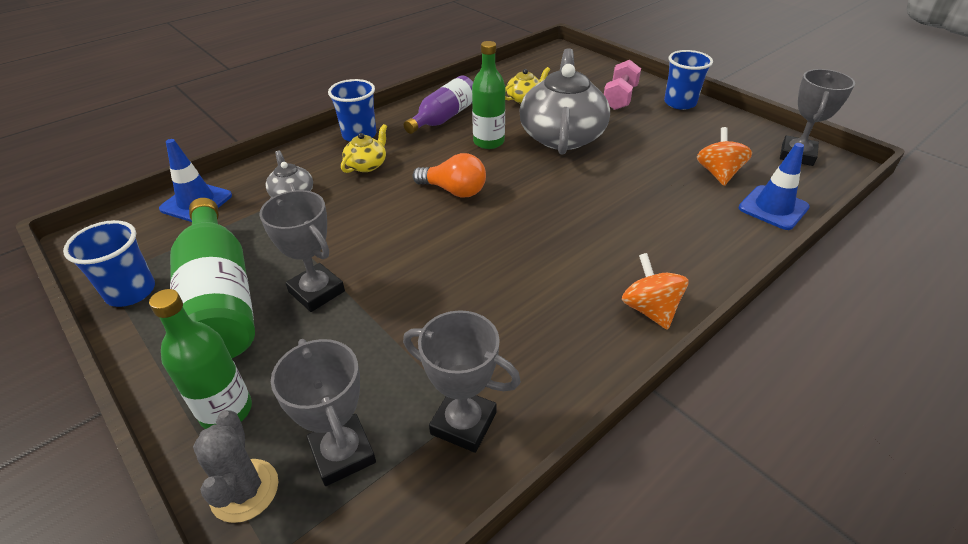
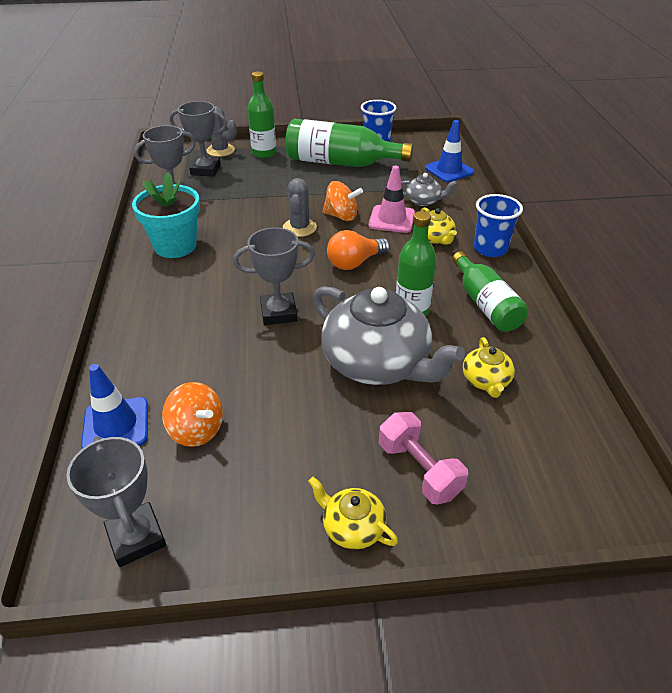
camera: 125 degrees right, 0 degrees up
(317, 291) = (312, 187): grey trophy -> grey trophy (278, 313)
(351, 200) = (391, 219): none -> pink traffic cone
(426, 253) = (299, 228): none -> grey cactus
(444, 118) = (485, 304): purple bottle -> green bottle
(565, 331) = (175, 246): none -> turquoise flower pot
(650, 309) = (142, 283): orange spinning top -> orange spinning top (341, 216)
(680, 103) = (352, 527): blue cup -> yellow teapot

